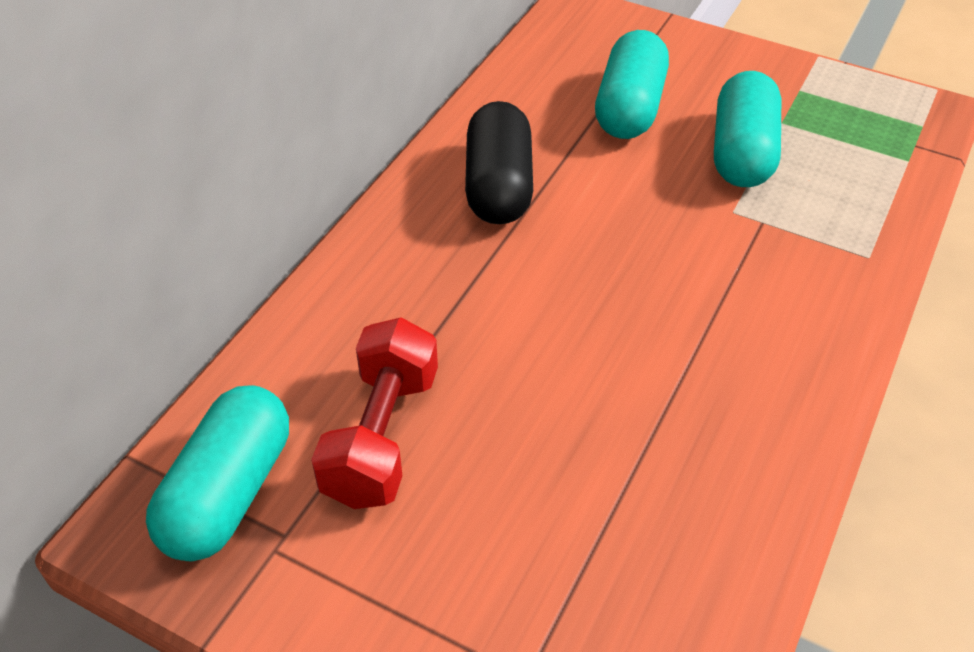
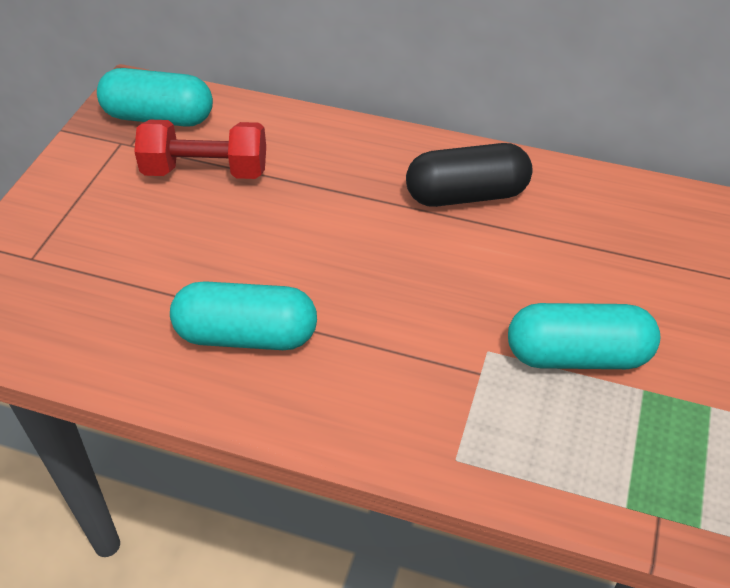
camera: 80 degrees right, 0 degrees up
(629, 108) = (610, 268): turquoise capsule -> turquoise capsule (246, 335)

